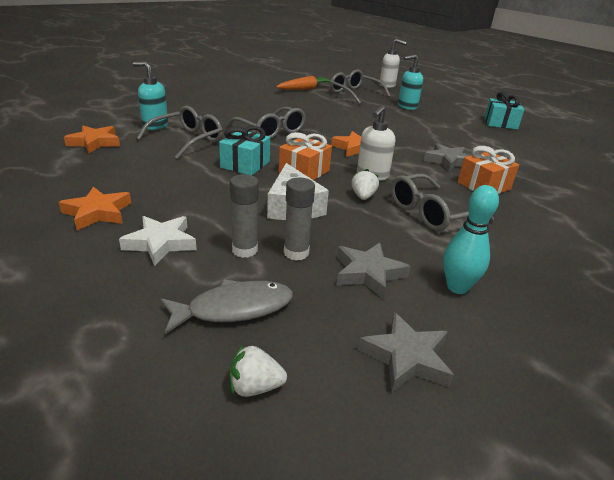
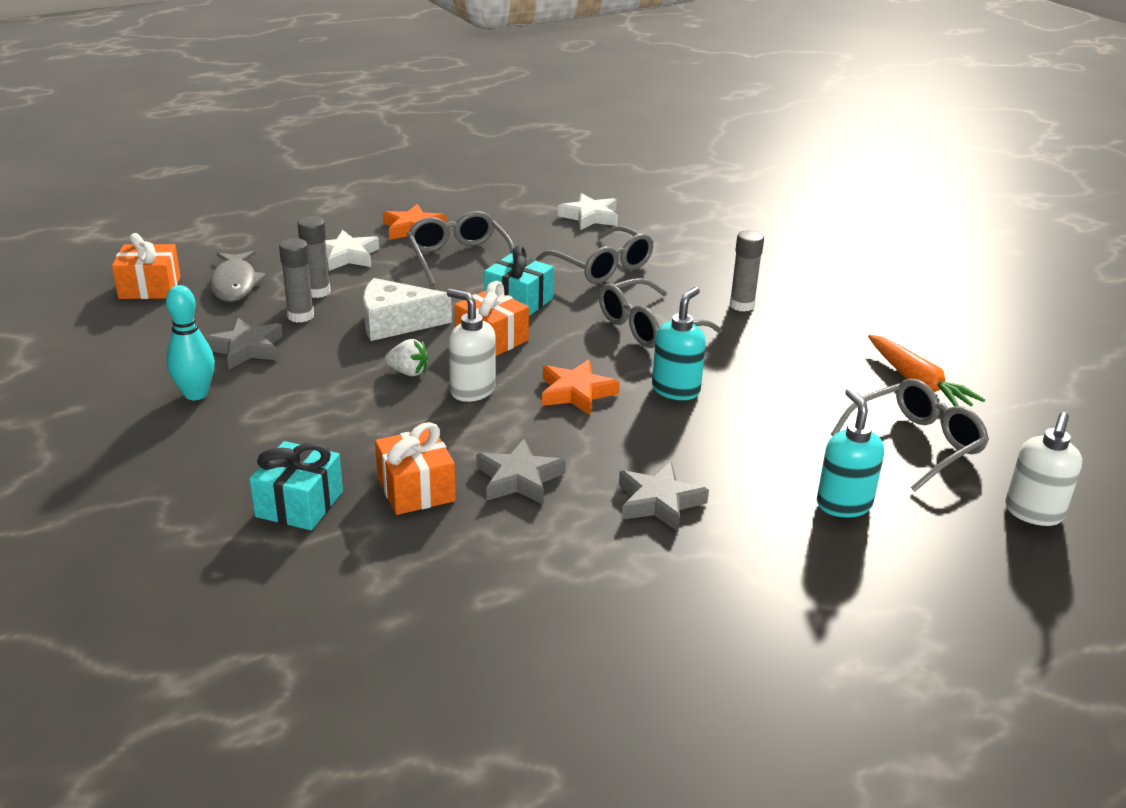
camera: 100 degrees right, 0 degrees up
(95, 143) = (590, 217): orange star -> white star
(155, 125) = (656, 246): turquoise soap dispenser -> turquoise soap dispenser (676, 390)
(238, 111) = (742, 305): none -> grey glue stick
(255, 387) = (150, 287): white strawberry -> orange gift
(406, 357) = (131, 347): grey star -> grey star (659, 502)
(430, 213) = (348, 415): grey glasses -> grey glasses (458, 258)
(500, 123) = (757, 637): turquoise gift -> turquoise gift (299, 504)

